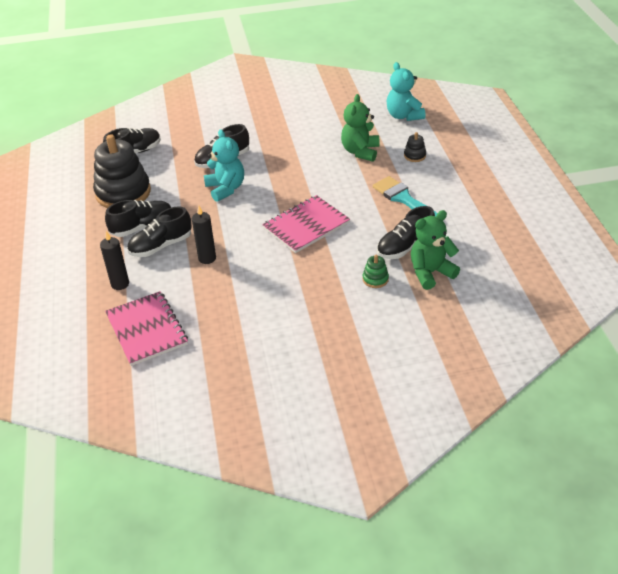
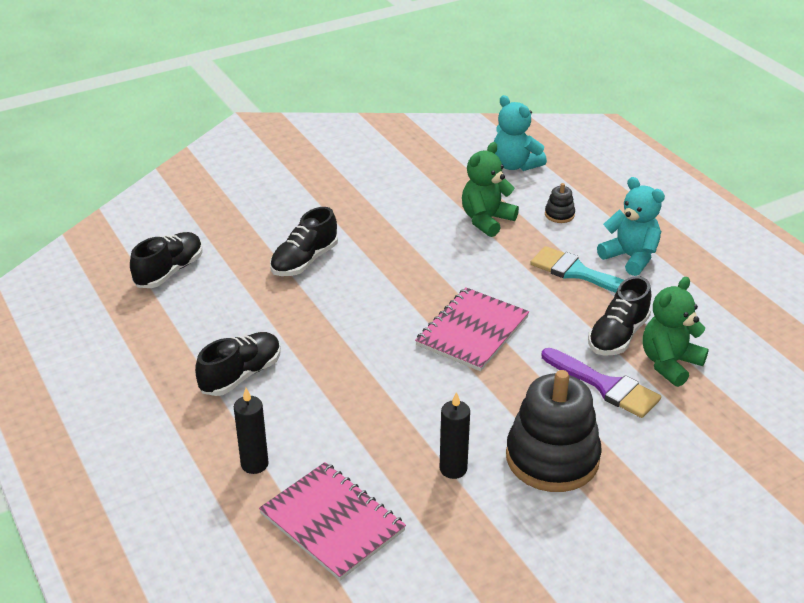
camera: 20 degrees left, 5 degrees down
(123, 193) = (184, 331): black stacking toy -> black stacking toy (552, 458)
(161, 246) = (284, 397): black shoe -> none
(207, 258) = (361, 402): black candle -> black candle (453, 469)
(226, 189) = (332, 300): turquoise teddy bear -> turquoise teddy bear (630, 257)
(360, 152) = (486, 220): green teddy bear -> green teddy bear turned 45 degrees clockwise
(375, 279) = (605, 386): green stacking toy -> purple brush

